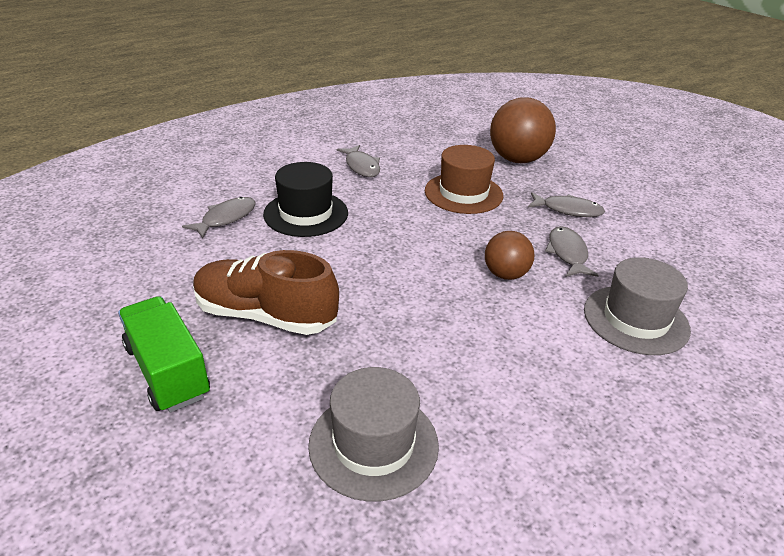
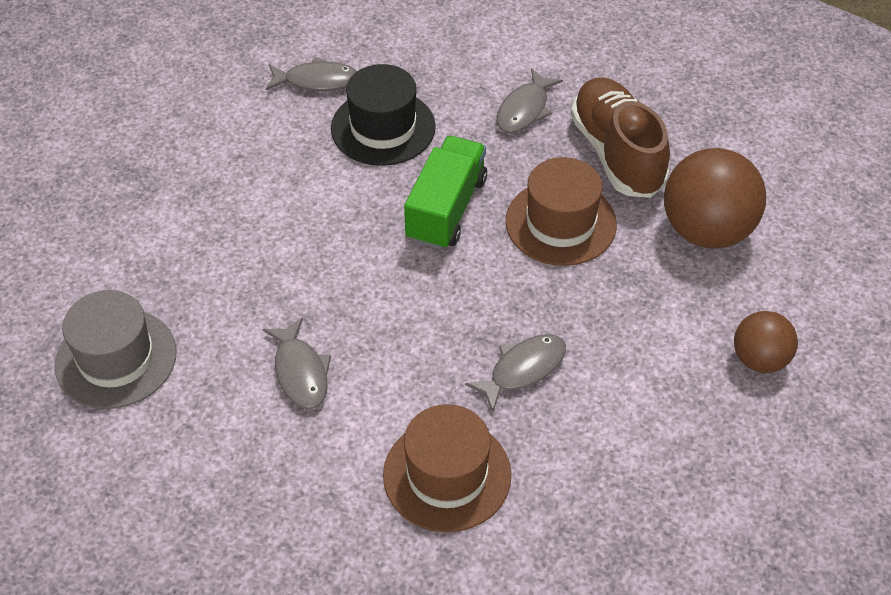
camera: 55 degrees right, 15 degrees up
(167, 371) = (94, 192): green truck -> green truck (446, 209)
(266, 315) = (205, 203): brown shoe -> brown shoe (617, 153)
(505, 274) = (428, 335): brown ball -> brown ball (759, 359)
(568, 210) = (625, 332): grey fish -> grey fish (300, 372)
(635, 319) = (447, 475): grey hat -> brown hat

